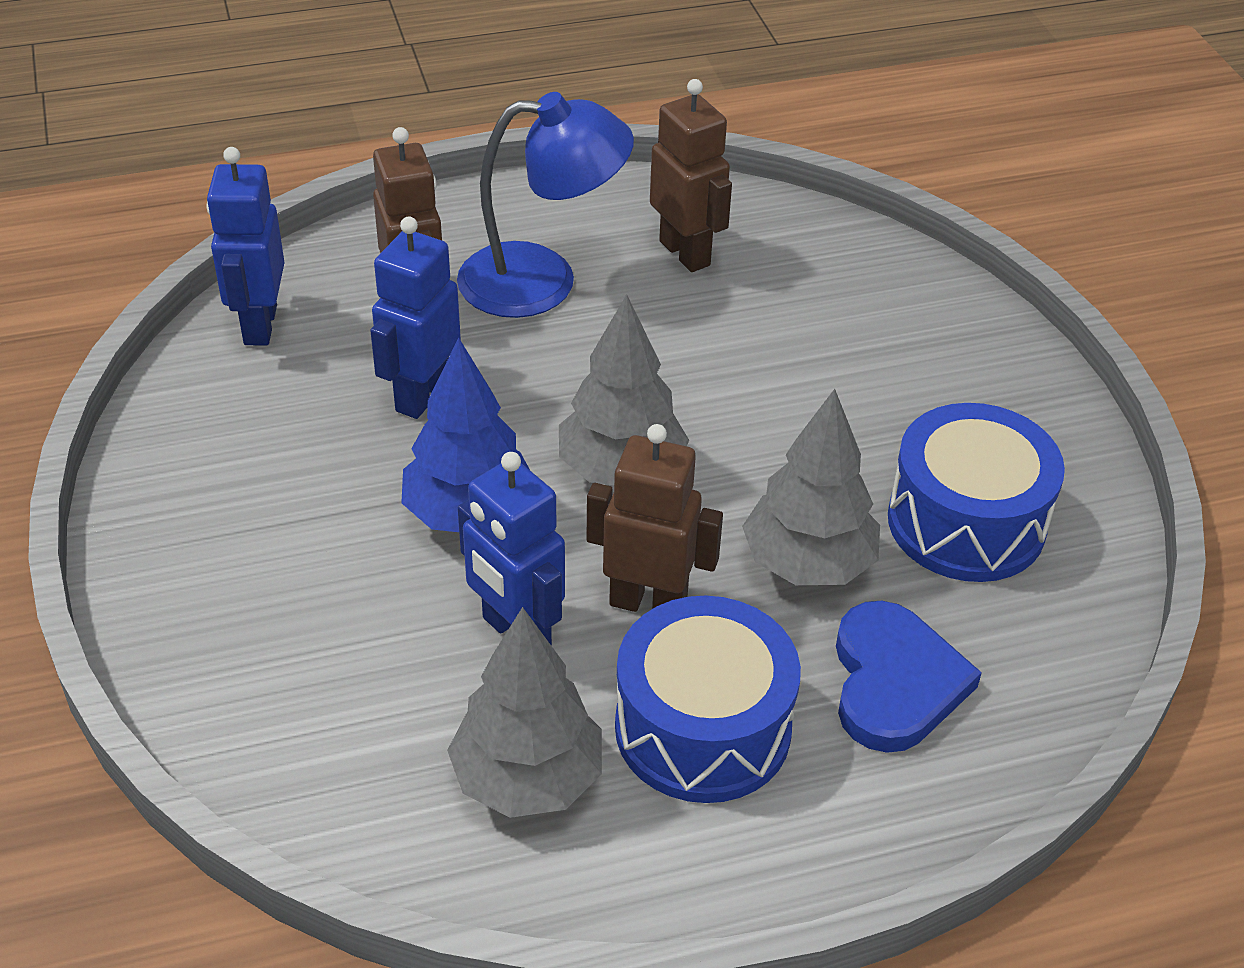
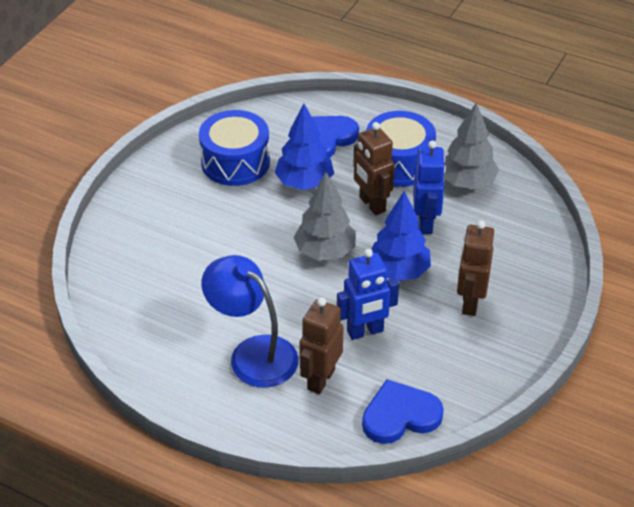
camera: 135 degrees left, 0 degrees up
(259, 325) = (400, 415): blue robot -> blue heart
(685, 253) = (176, 325): brown robot -> brown robot (470, 303)
(808, 563) = (304, 183): grey tree -> blue tree

